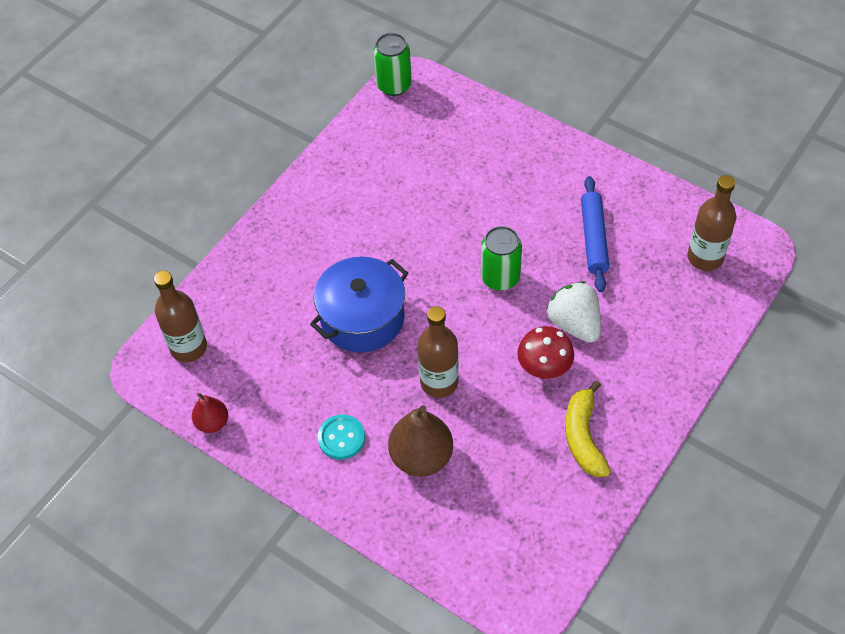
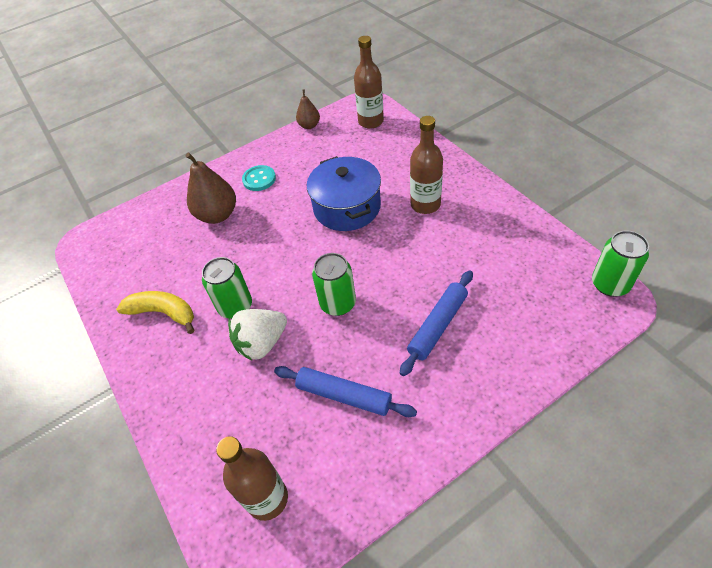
camera: 115 degrees right, 5 degrees down
(212, 422) = (309, 126): red pear -> brown pear
(439, 382) = (266, 238): brown bottle -> brown bottle (425, 205)
(491, 192) = (438, 326): none -> blue rolling pin
(544, 368) = (235, 306): red mushroom -> green can
(574, 324) = (262, 343): white strawberry -> white strawberry turned 150 degrees clockwise

